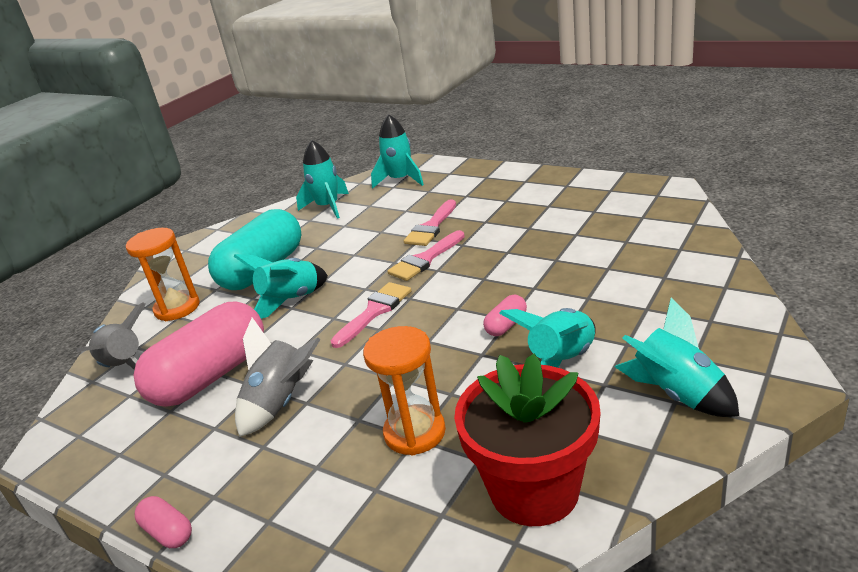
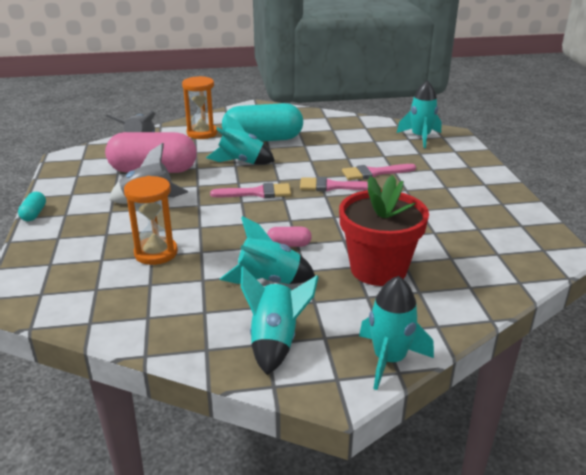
camera: 45 degrees right, 0 degrees up
(168, 532) = (34, 214): pink capsule -> turquoise capsule
(328, 207) = (354, 128): turquoise rocket -> turquoise rocket (389, 359)
(534, 490) = (136, 314): red flower pot -> red flower pot (378, 269)

